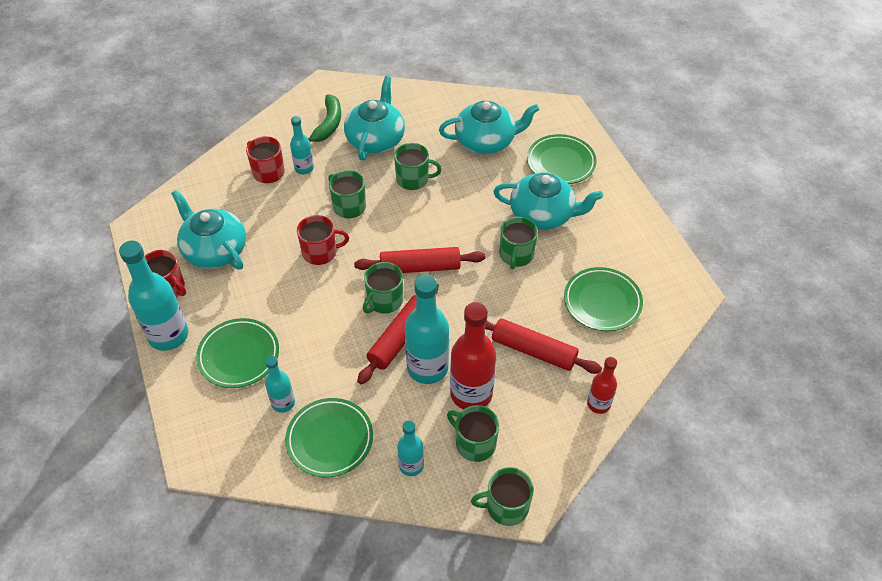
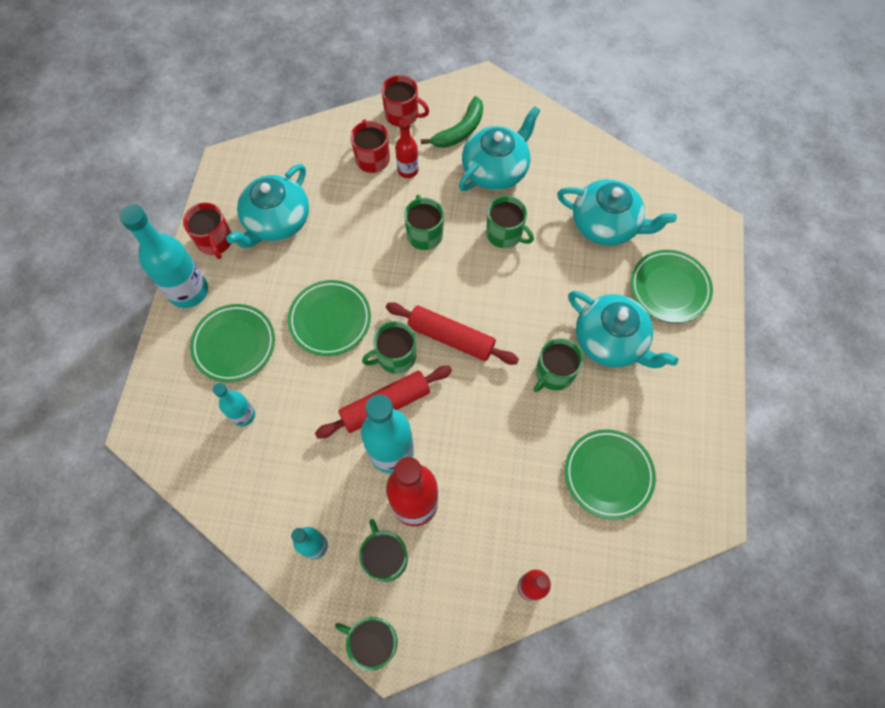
camera: 30 degrees right, 15 degrees up
(214, 250) = (276, 221): turquoise teapot -> turquoise teapot turned 135 degrees counterclockwise
(304, 168) = (408, 170): turquoise bottle -> red bottle
(320, 252) = (368, 272): red mug -> red mug (402, 115)
(330, 439) = (261, 476): green plate -> green plate (330, 320)
(533, 350) = (504, 490): red rolling pin -> none

